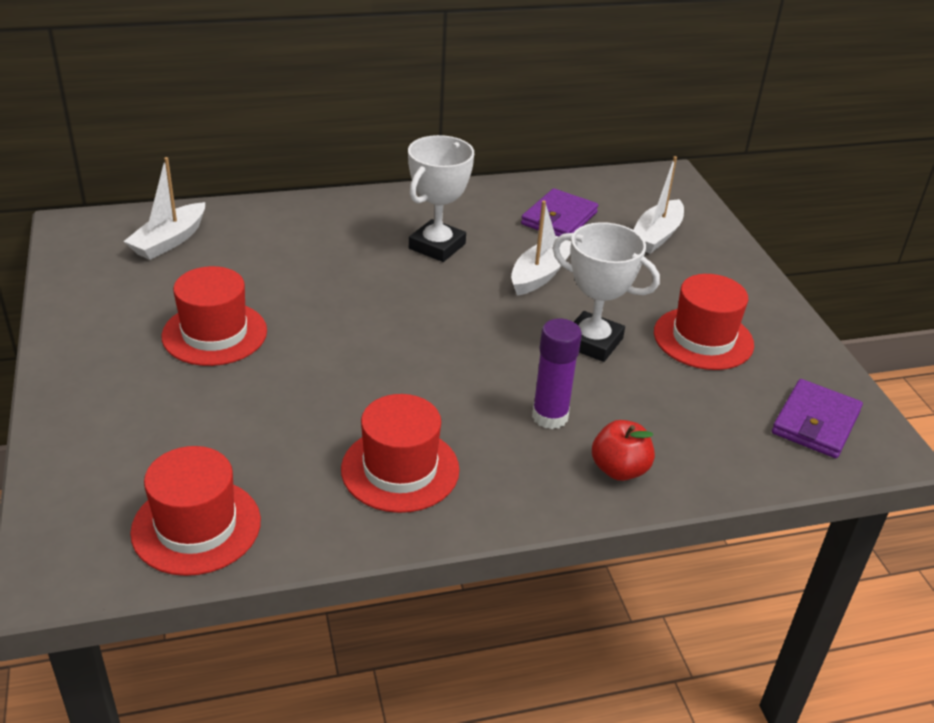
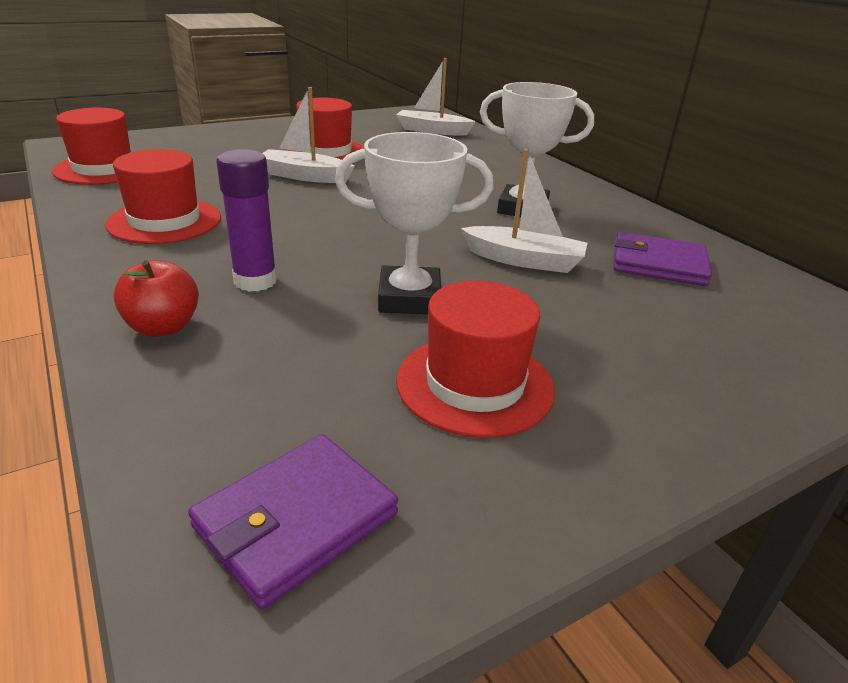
camera: 75 degrees right, 5 degrees down
(592, 342) = (409, 298): white trophy -> white trophy turned 75 degrees clockwise
(656, 236) = (709, 334): white boat -> white boat (304, 176)
(816, 422) = (296, 520): purple wallet -> purple wallet turned 60 degrees counterclockwise

